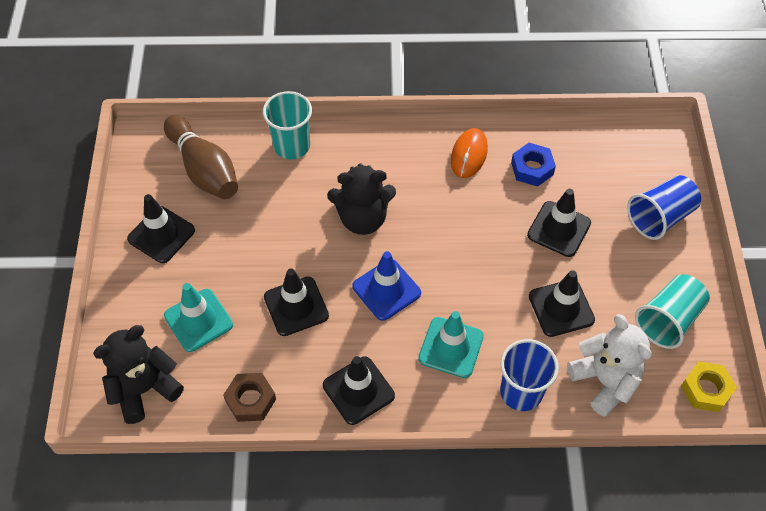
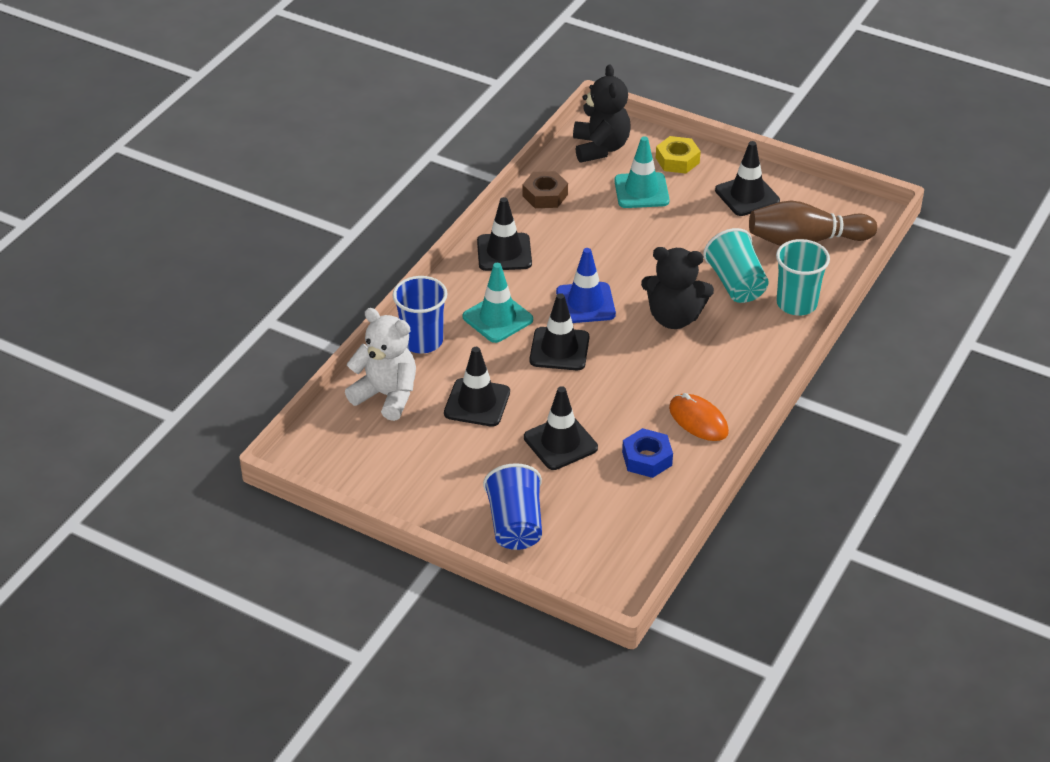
camera: 120 degrees right, 15 degrees down
(296, 306) = (611, 246): black traffic cone -> black traffic cone (559, 349)
(362, 218) = (674, 318): black teddy bear -> black teddy bear turned 105 degrees counterclockwise
(604, 381) = (386, 395): white teddy bear -> white teddy bear turned 150 degrees counterclockwise
(668, 320) = (405, 468): turquoise cup -> turquoise cup (736, 284)
(706, 390) = (321, 455): yellow nut -> yellow nut (677, 160)

